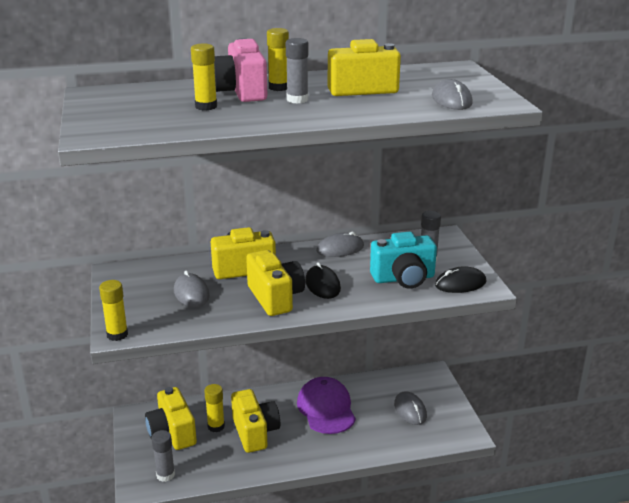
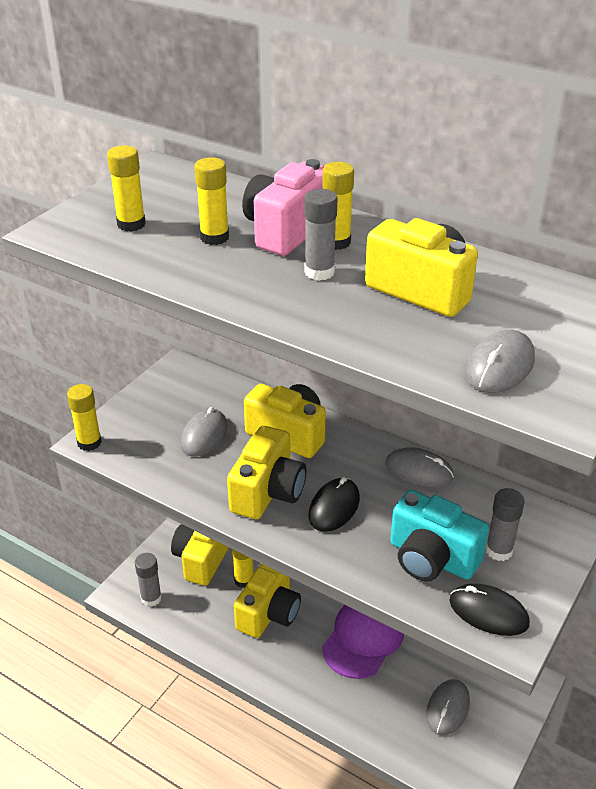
camera: 45 degrees right, 10 degrees up
(139, 118) = (131, 224): none -> yellow glue stick

